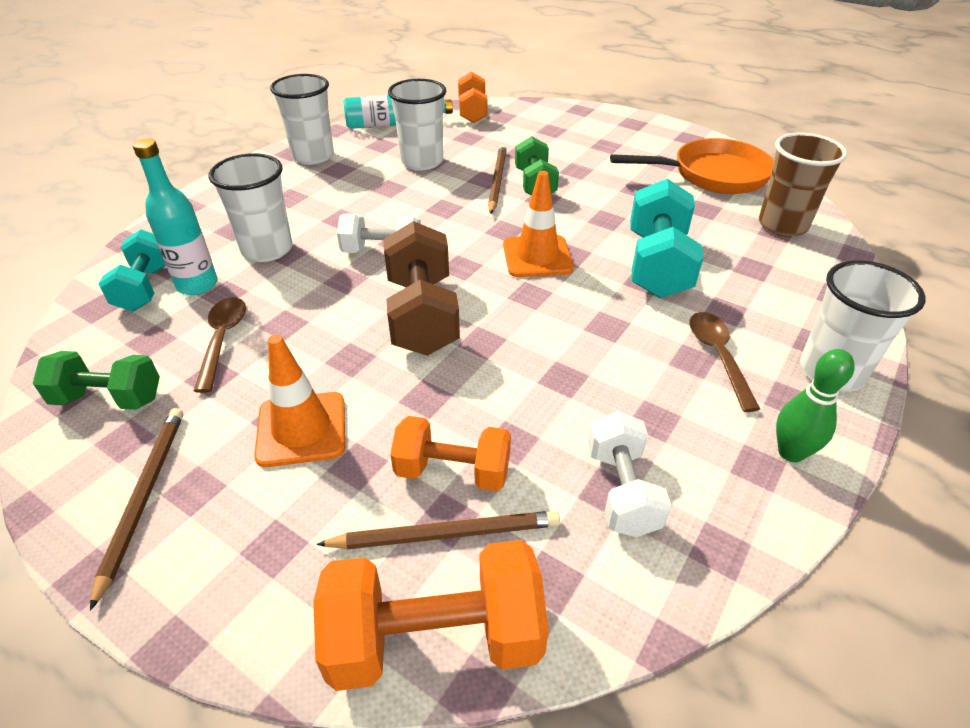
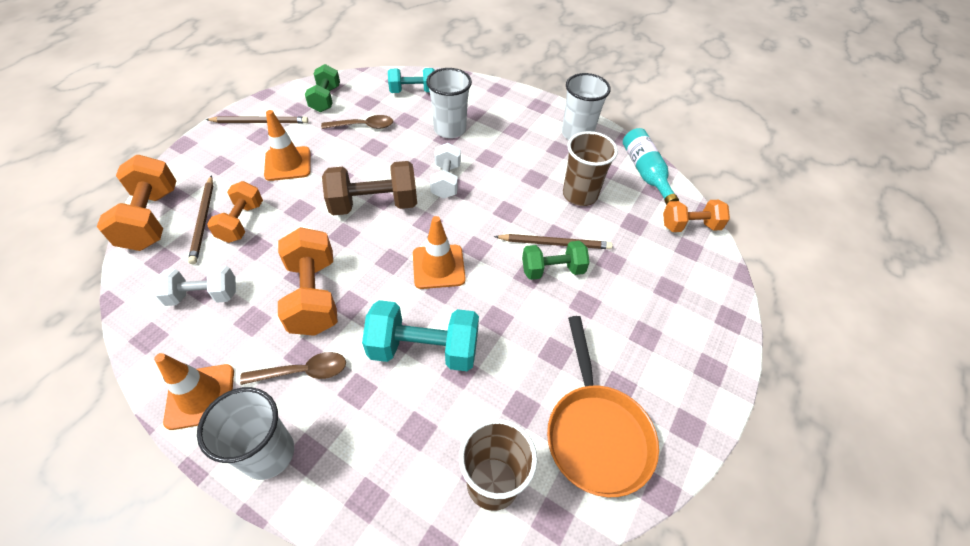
camera: 85 degrees right, 10 degrees up
(197, 285) = (414, 108): turquoise bottle -> none
(422, 162) = (580, 194): white cup -> brown cup
(599, 360) = (313, 295): none -> orange dumbbell
(791, 452) = (200, 396): green bowling pin -> orange traffic cone

